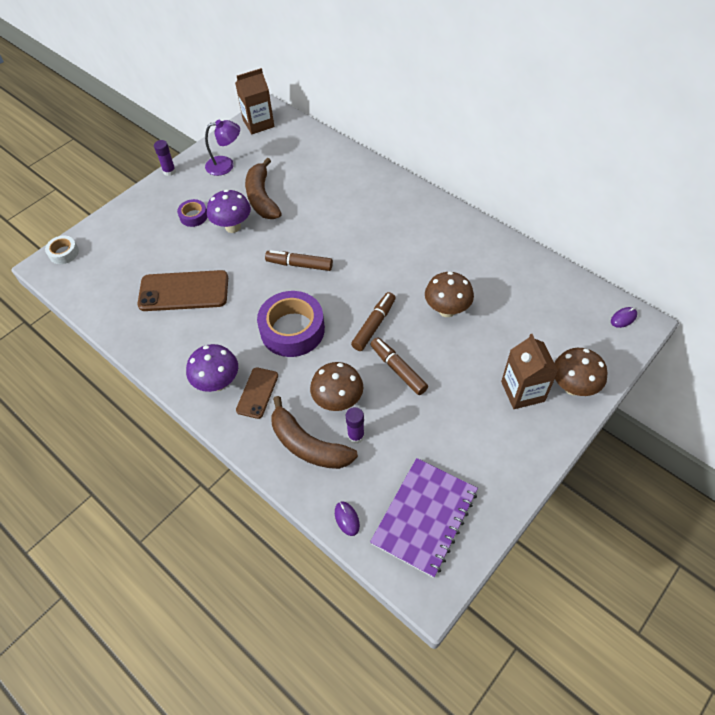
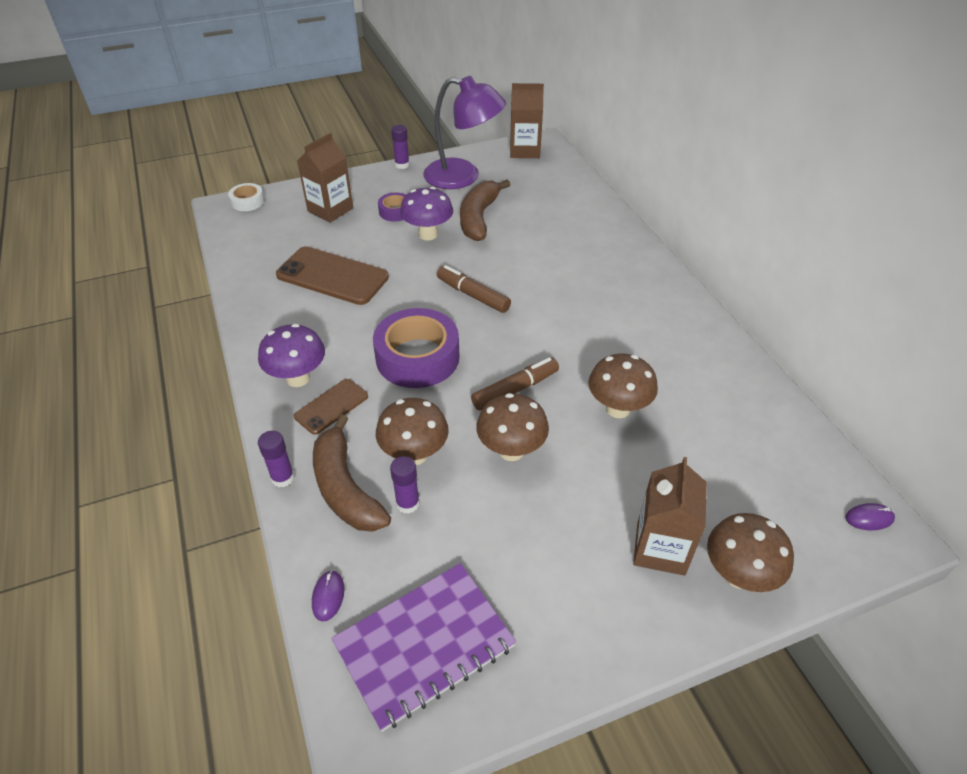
camera: 25 degrees right, 10 degrees down
(139, 234) = (330, 210): none -> brown carton
(226, 165) = (463, 177): purple lamp -> purple lamp, size x1.64
(260, 458) = (283, 478): none -> purple glue stick
(398, 369) = (511, 451): brown marker -> brown mushroom

